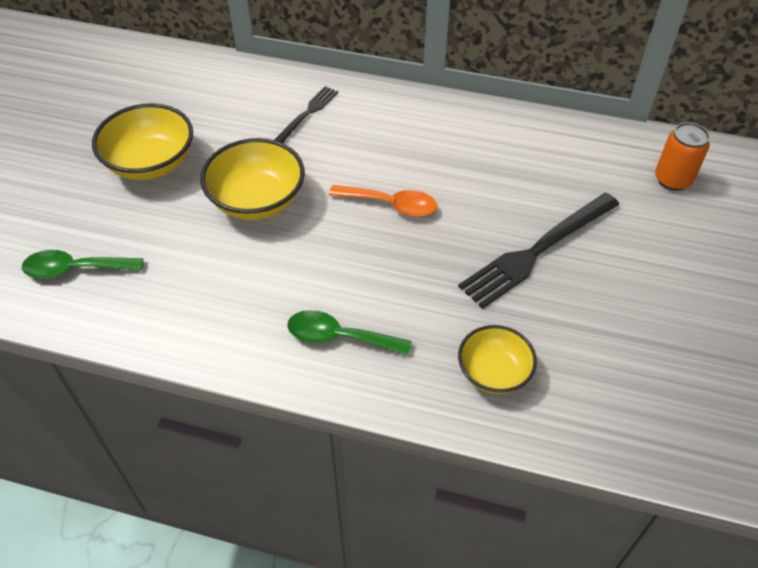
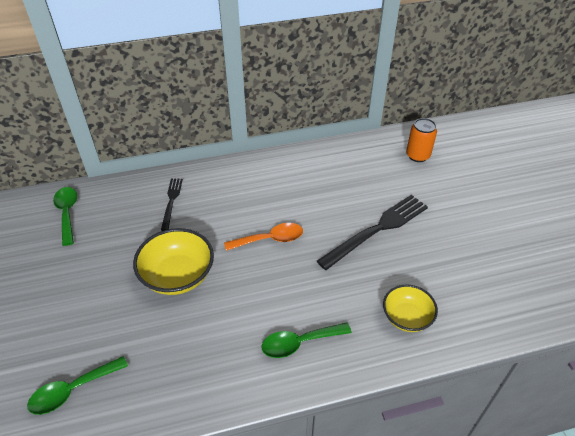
camera: 30 degrees left, 5 degrees down
(151, 163) = (79, 283): yellow bowl -> none
(188, 82) = (67, 213): none -> green spoon
(537, 251) = (377, 230): black fork -> black fork turned 150 degrees counterclockwise

